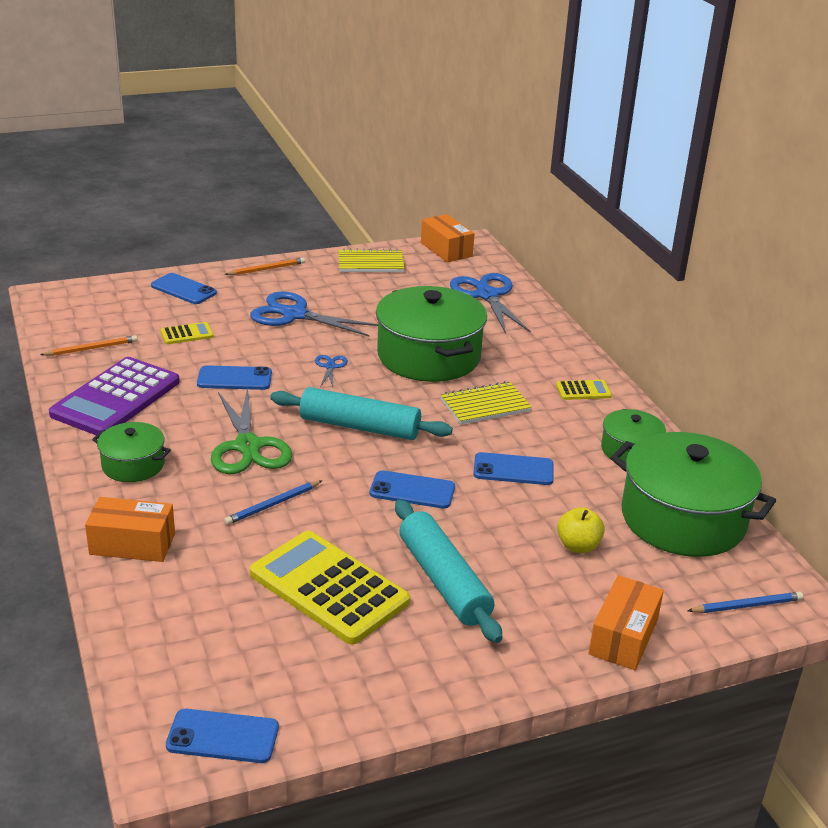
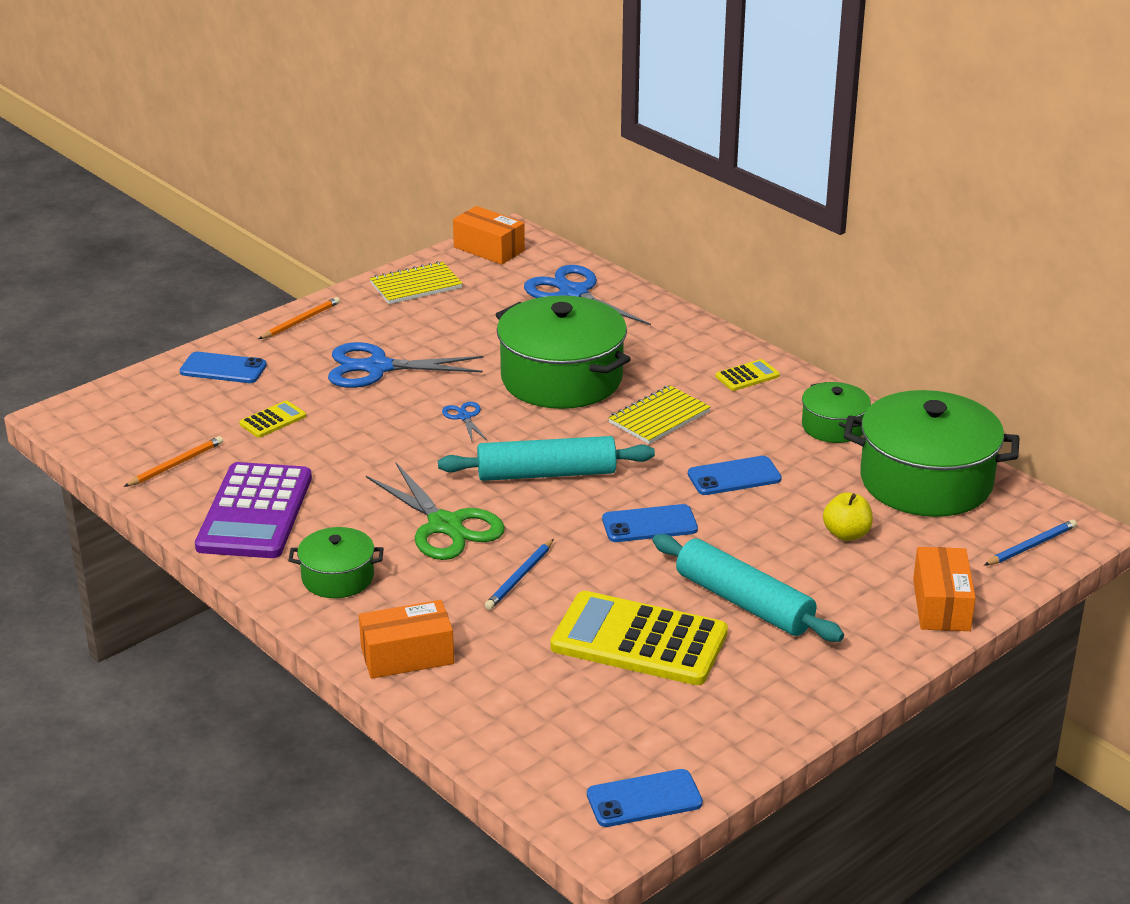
camera: 20 degrees left, 0 degrees up
(234, 379) = (370, 457): blue phone -> none

